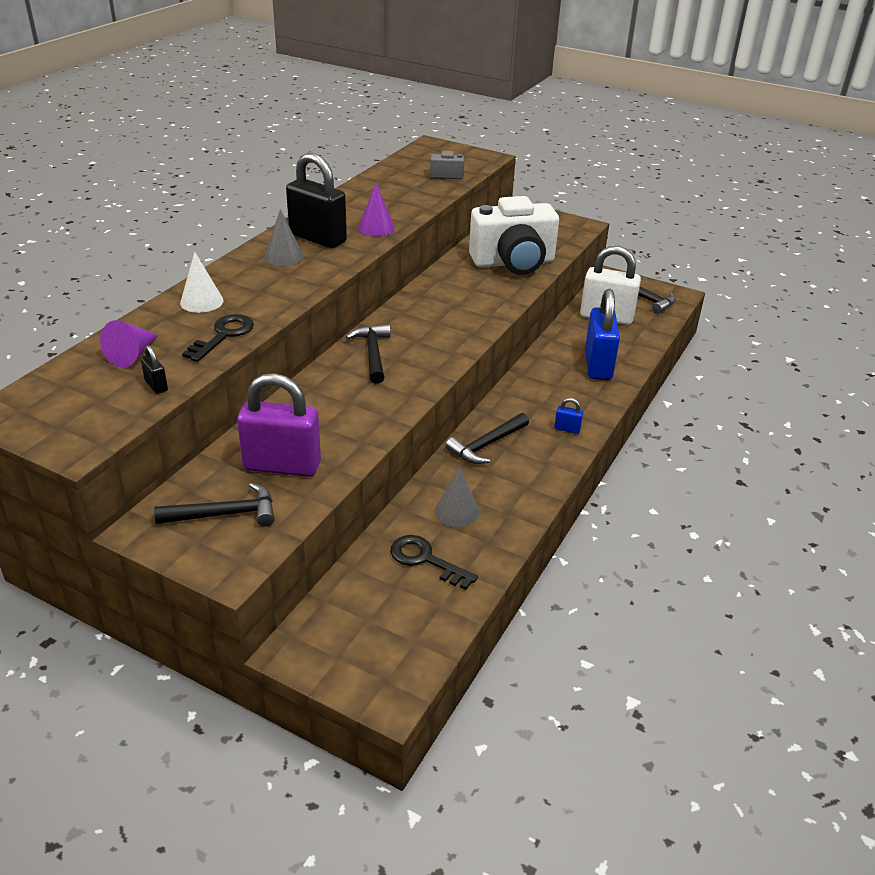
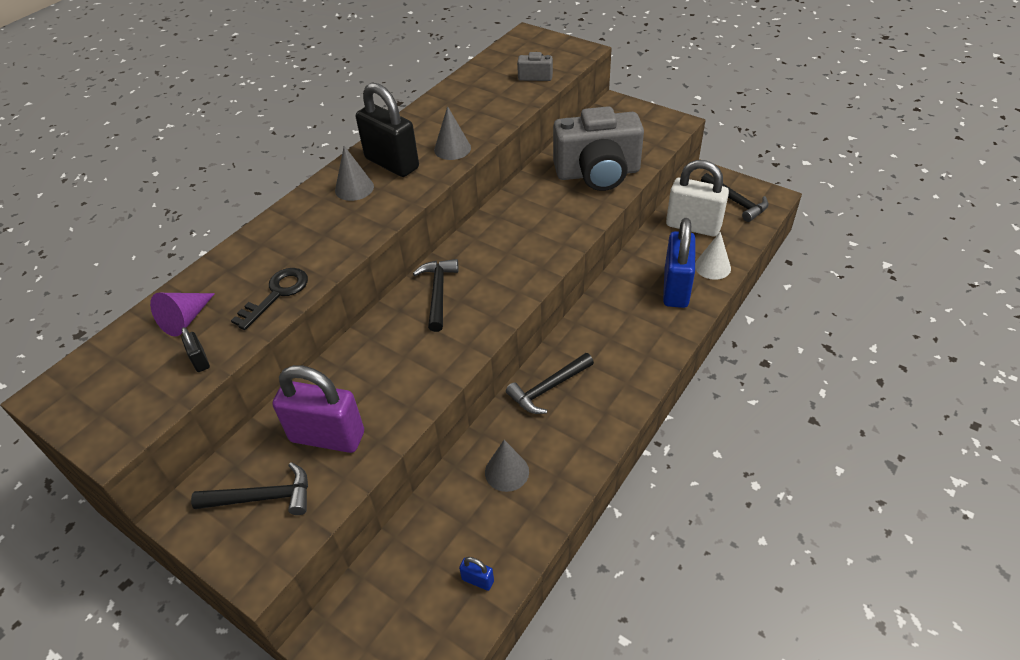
camera: 10 degrees right, 10 degrees up
(201, 301) = (264, 249): white cone -> white cone (712, 267)
(376, 228) = (452, 149): purple cone -> grey cone
(425, 560) = (467, 532): black key -> none
(513, 263) = (597, 173): white camera -> grey camera
(567, 429) = (632, 370): blue padlock -> blue padlock (478, 580)

